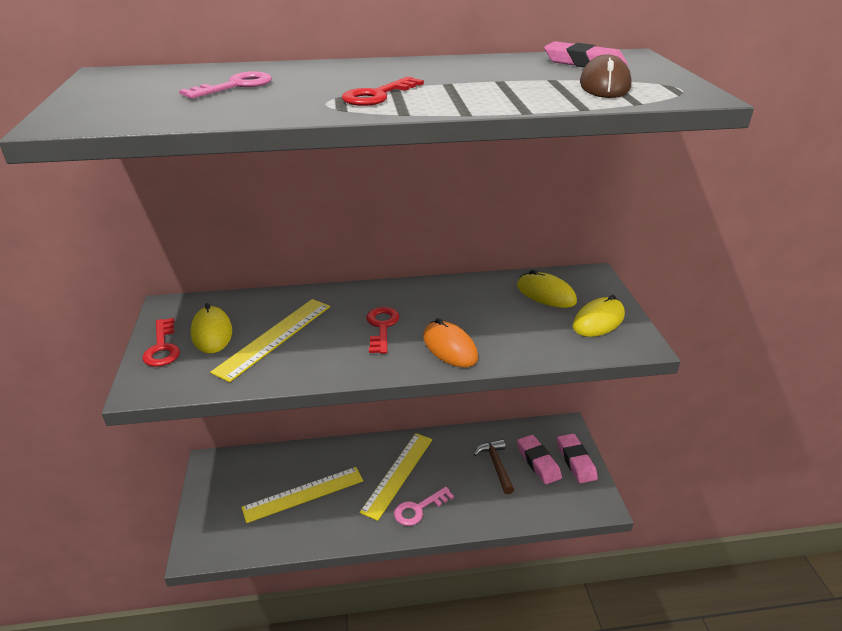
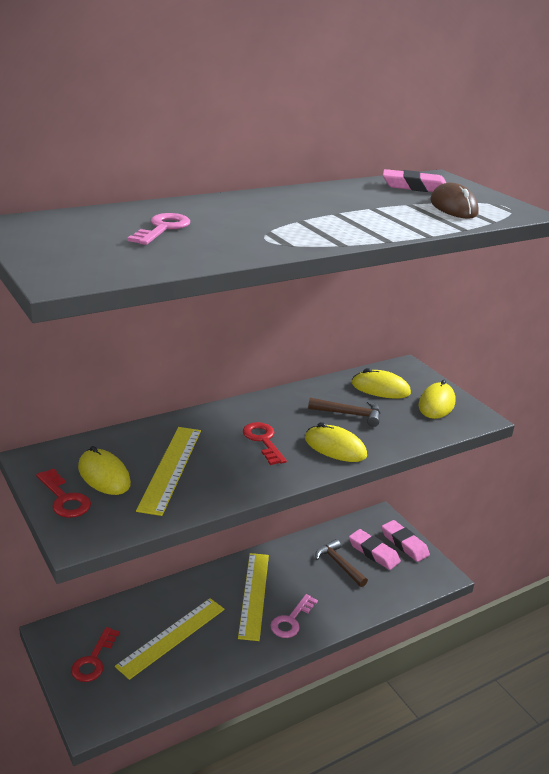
camera: 25 degrees left, 5 degrees down
(377, 95) = (298, 229): red key -> red key (93, 660)
(450, 347) = (335, 447): orange mouse -> yellow mouse
(492, 315) = (350, 414): none -> brown hammer

